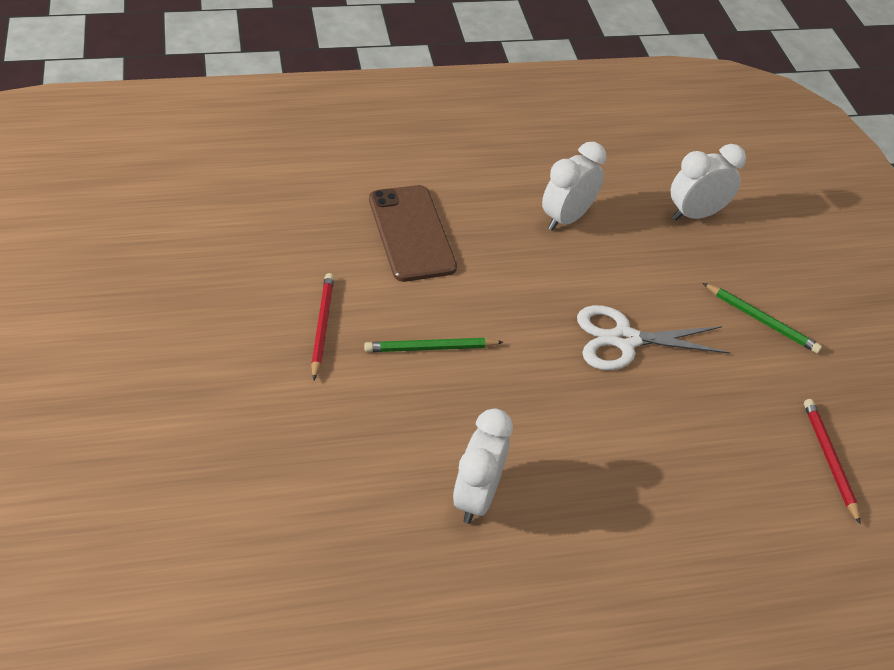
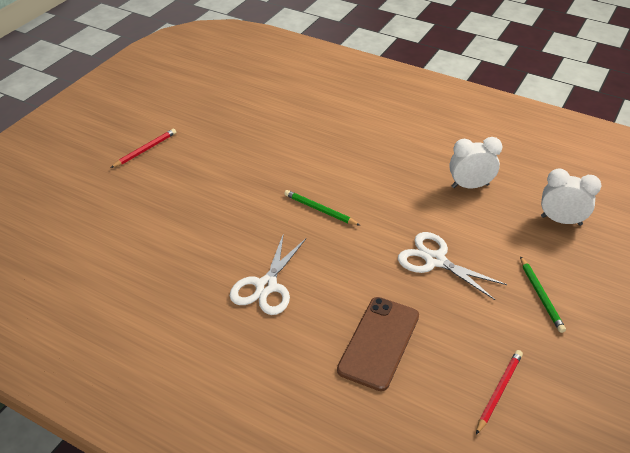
camera: 45 degrees right, 5 degrees down
(322, 326) = (277, 174): red pencil -> red pencil (145, 150)
(411, 233) = (370, 154): brown phone -> brown phone (379, 342)
(476, 496) = (266, 286): white clock -> white scissors

